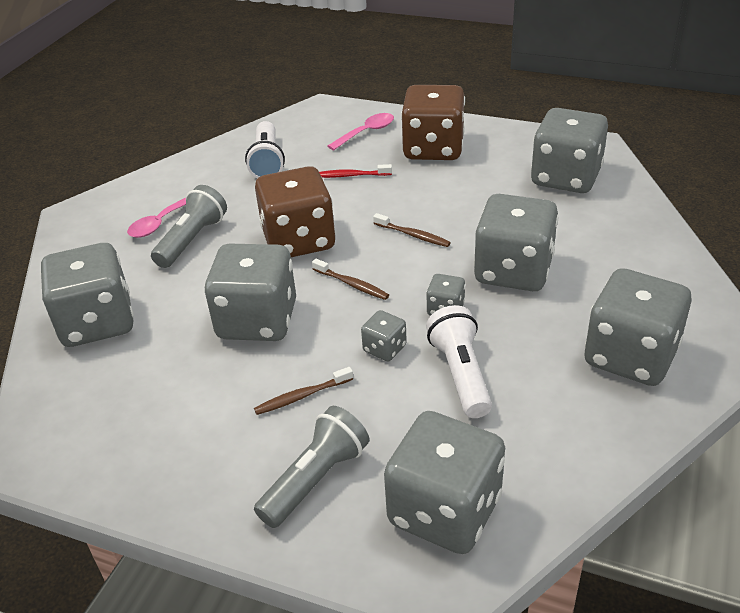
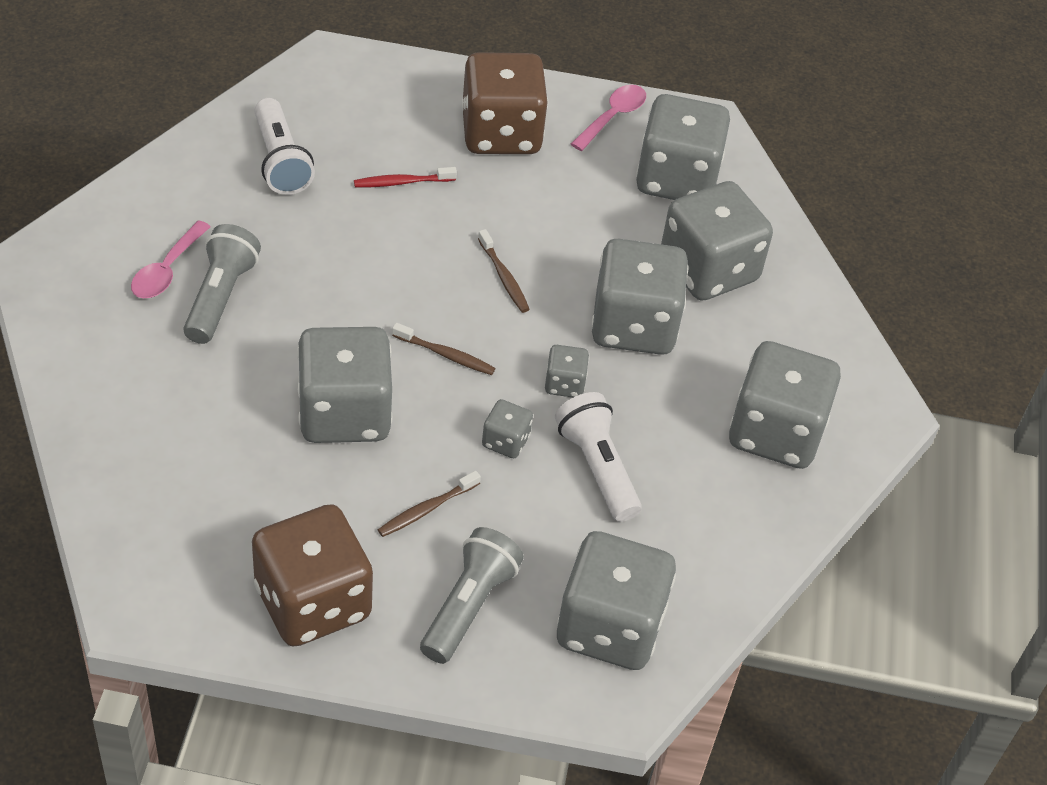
camera: 20 degrees left, 10 degrees up
(97, 322) = (142, 429): grey dice -> grey dice (708, 269)
(299, 240) = (361, 291): brown dice -> brown dice (312, 602)
(366, 132) = (404, 105): pink spoon -> pink spoon (613, 117)
(413, 235) = (504, 277): brown toothbrush -> brown toothbrush turned 45 degrees clockwise

